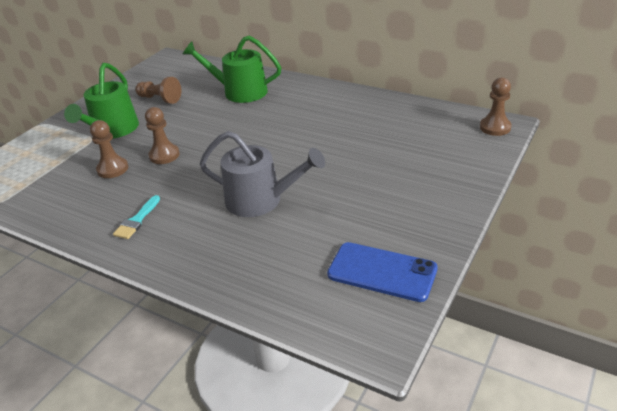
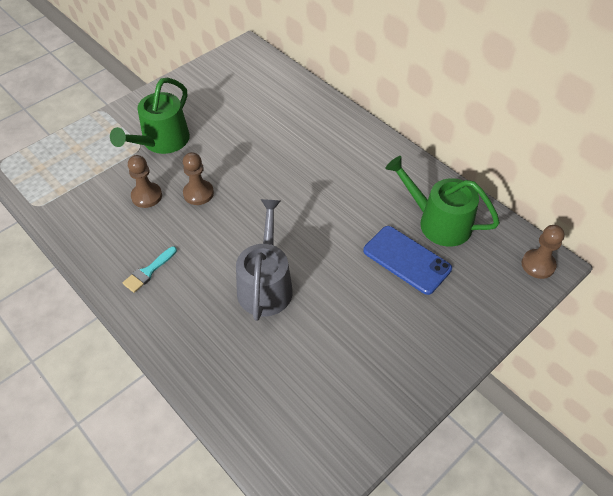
camera: 15 degrees right, 15 degrees up
(160, 99) = (219, 110): brown pawn -> none
(240, 92) = (300, 124): green watering can -> green watering can (439, 222)
(260, 200) = (265, 285): grey watering can -> grey watering can turned 120 degrees counterclockwise
(382, 272) = (341, 416): blue phone -> blue phone (406, 260)

